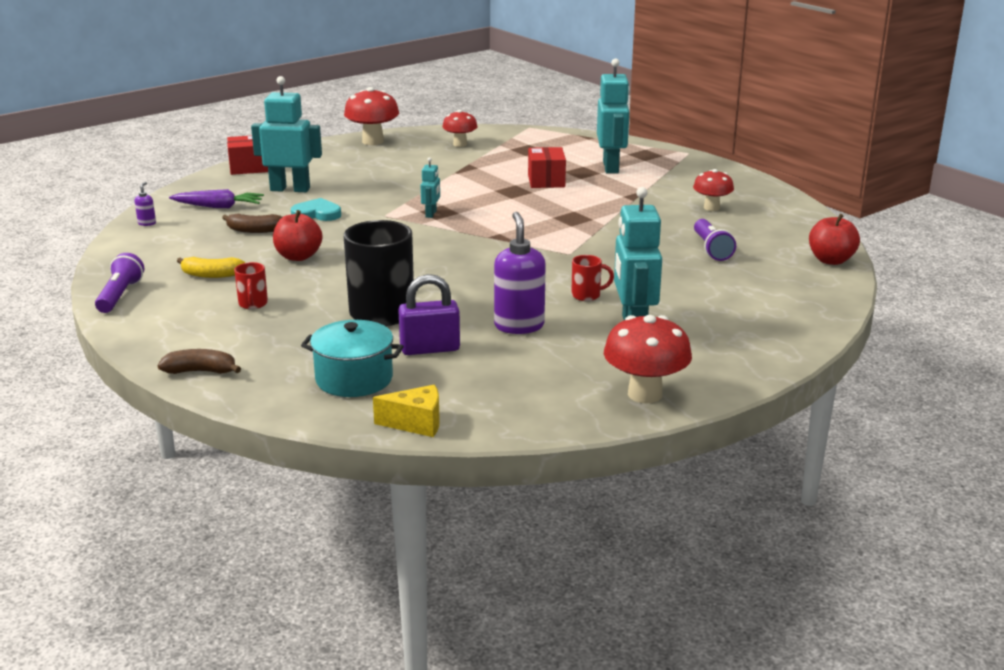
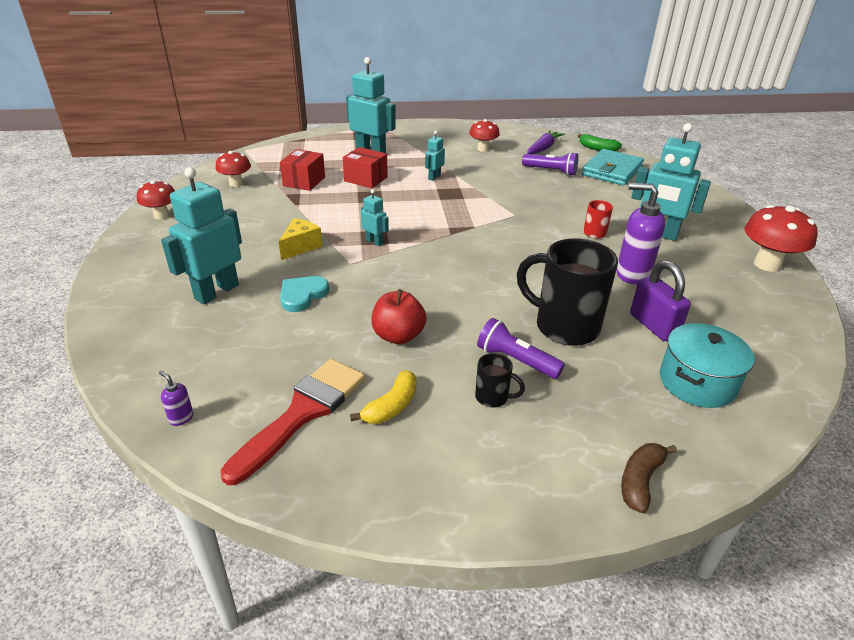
camera: 60 degrees left, 10 degrees up
(120, 295) = (387, 499): purple flashlight -> purple flashlight (516, 360)
(180, 252) = (302, 413): none -> red brush
(218, 207) = (202, 350): purple carrot -> purple carrot (543, 148)
(249, 168) = (116, 299): red box -> red box (304, 181)
(253, 304) = (493, 397): red mug -> black mug
(254, 230) = (299, 344): brown banana -> none
(373, 141) = (161, 216): red mushroom -> red mushroom, size x0.64
(416, 423) = (794, 374): yellow cheese -> yellow cheese (301, 247)
(430, 349) = (653, 325): purple padlock -> purple padlock turned 45 degrees counterclockwise
(598, 204) = (434, 177): none -> turquoise robot
(773, 279) = (612, 171): none -> turquoise wallet
(831, 260) = (597, 148): red apple -> green banana

